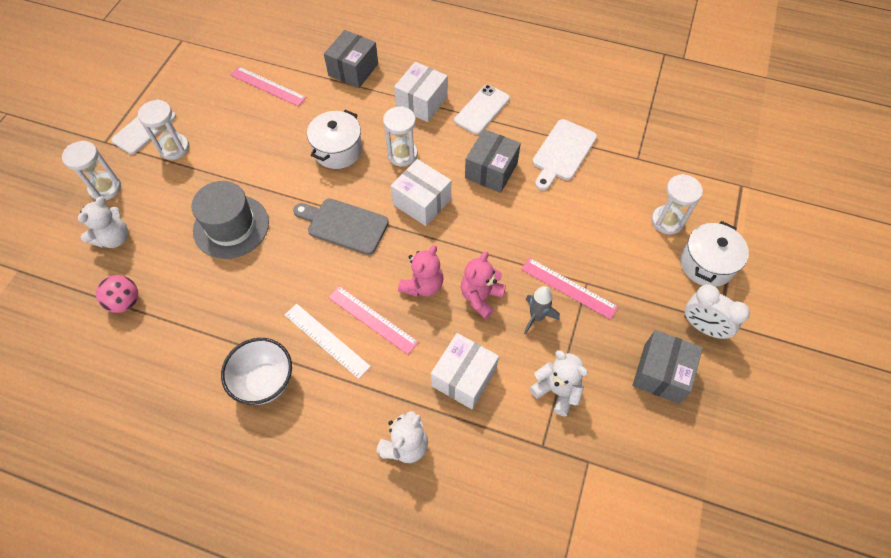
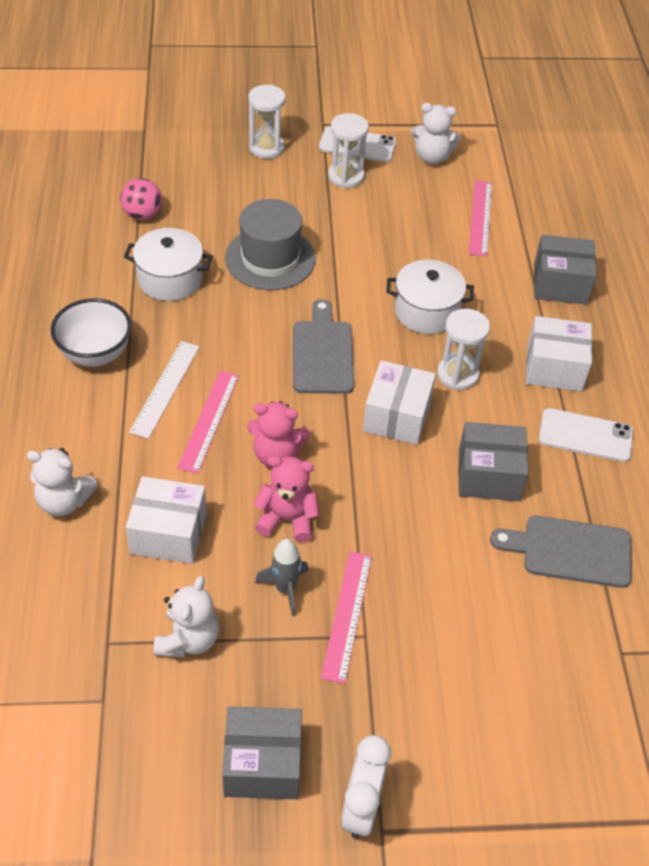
camera: 65 degrees right, 10 degrees down
(114, 238) = (211, 178): white teddy bear -> white teddy bear (432, 157)
(562, 153) = (570, 551): white cutting board -> grey cutting board
(667, 221) = (526, 719): white hourglass -> none
(706, 264) = (476, 792): white pot -> white pot (170, 279)

